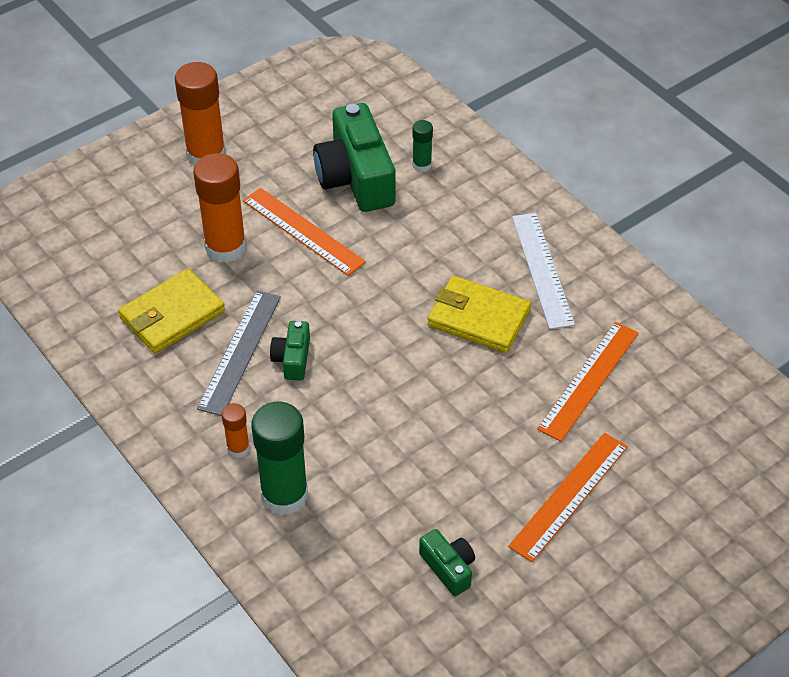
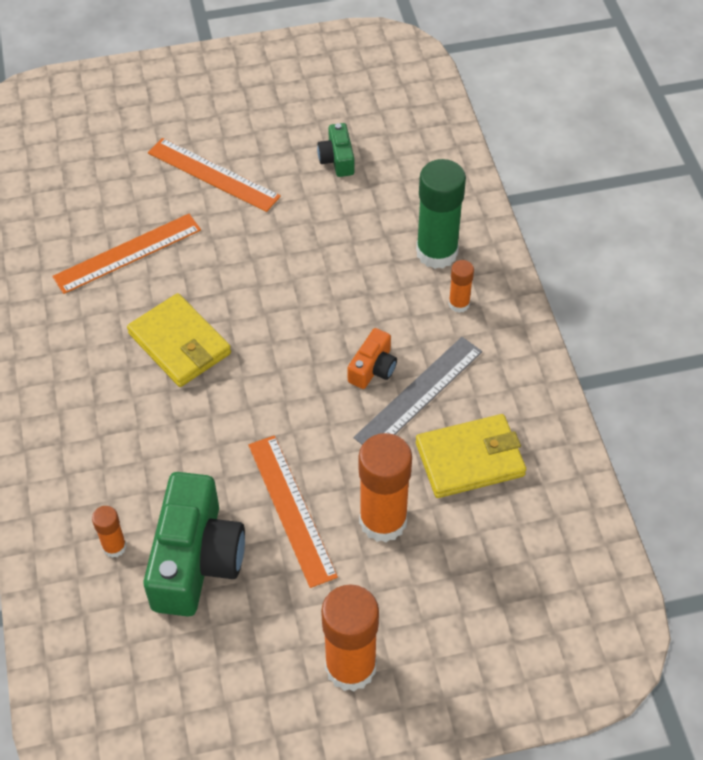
camera: 155 degrees left, 5 degrees up
(292, 359) = (373, 368): green camera -> orange camera
(422, 165) = (114, 547): green glue stick -> orange glue stick
(542, 269) = (85, 370): white ruler -> none
(569, 496) = (213, 174): orange ruler -> orange ruler turned 60 degrees clockwise

